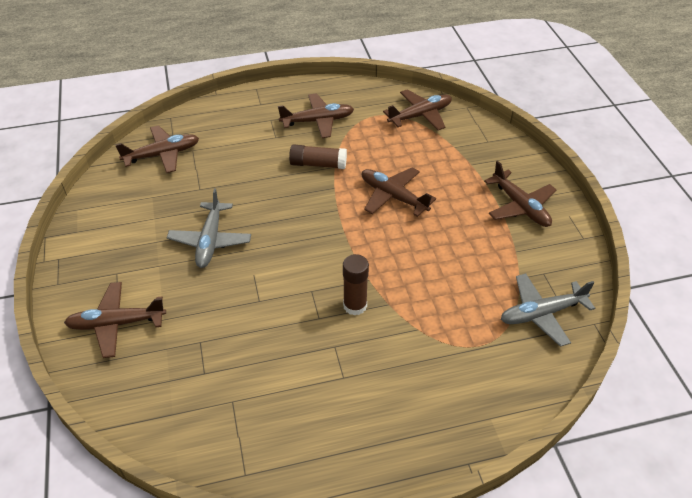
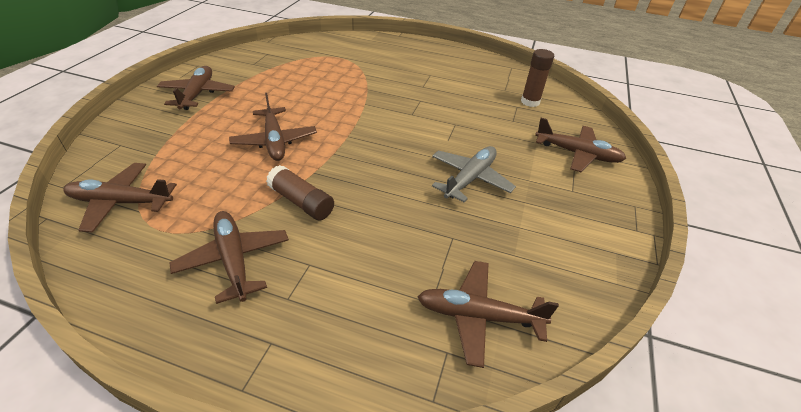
camera: 150 degrees left, 5 degrees down
(318, 121) = (234, 260): brown plane -> brown plane turned 45 degrees clockwise
(355, 305) = (390, 96): brown glue stick -> brown glue stick (530, 102)
(541, 313) = (286, 53): grey plane -> none

